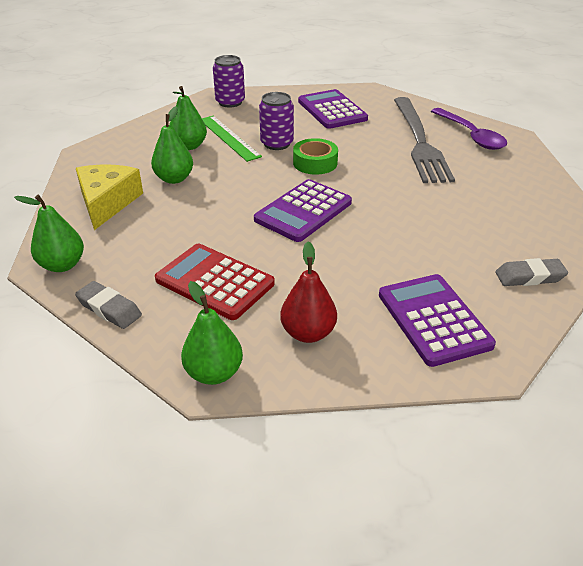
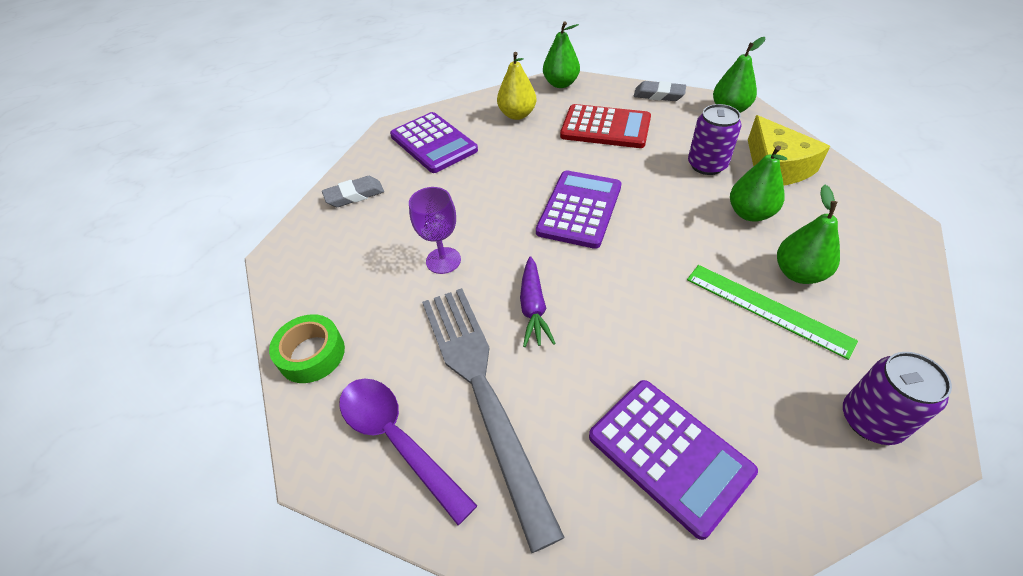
camera: 165 degrees right, 10 degrees up
(277, 143) = (689, 315): purple can -> purple can (707, 165)
(308, 333) = (517, 115): red pear -> yellow pear
(315, 163) = (611, 289): green tape -> green tape (312, 354)
(374, 165) = (533, 307): none -> purple carrot
(435, 203) = (443, 260): none -> purple goblet

